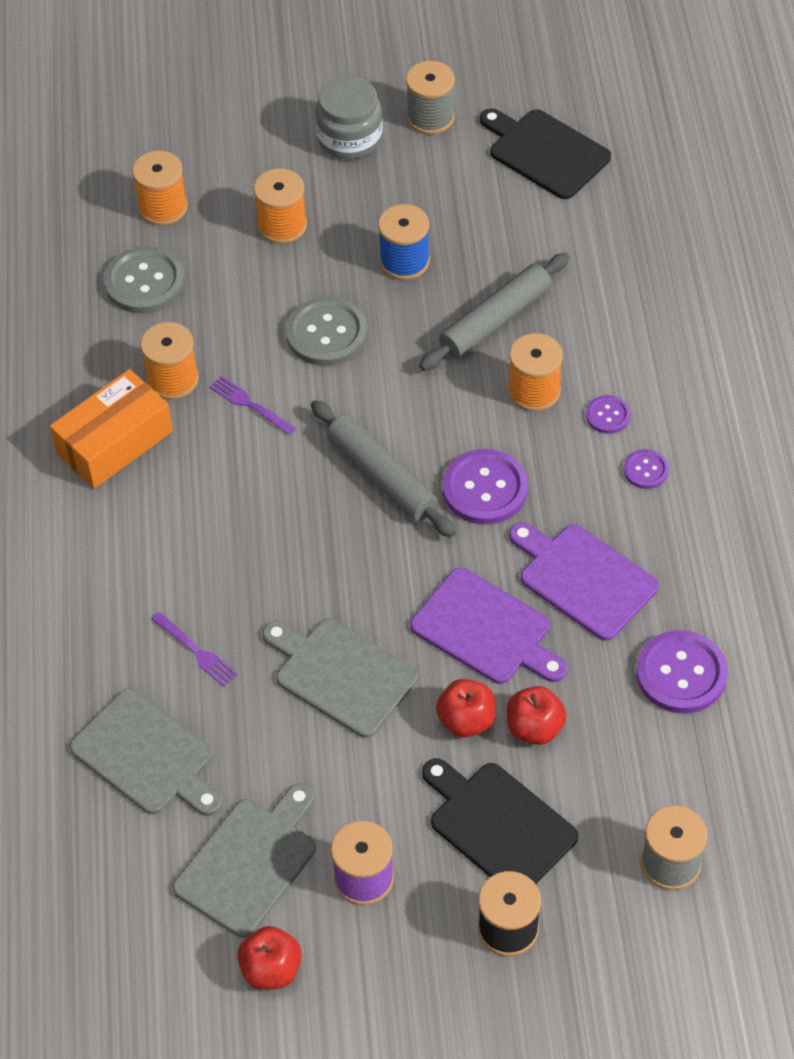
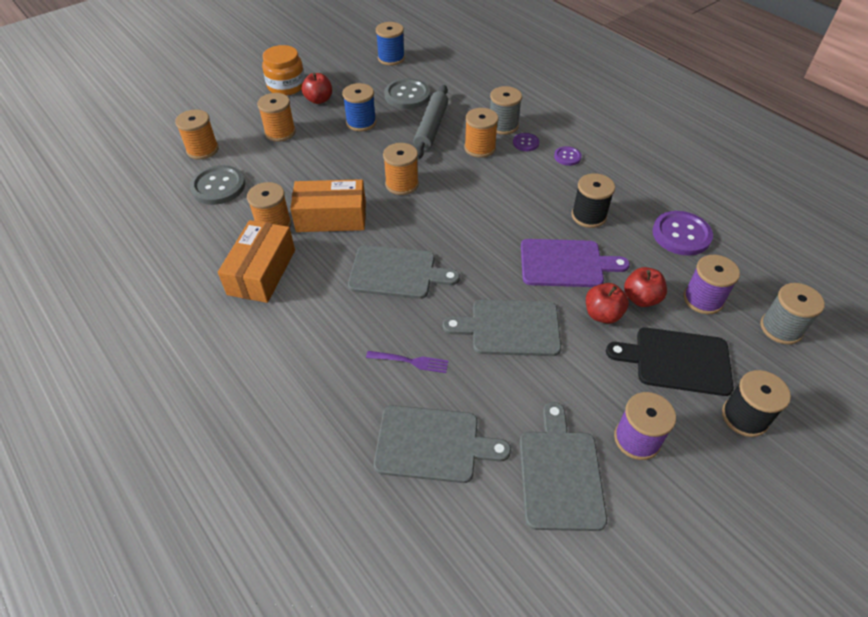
camera: 35 degrees left, 5 degrees down
(249, 404) = (331, 217): purple fork -> orange box
(269, 528) = (397, 272): none -> grey cutting board
(271, 969) = (641, 539): red apple -> red apple (319, 100)
(326, 333) = (347, 168): grey button -> grey button (407, 95)
(350, 138) = (286, 86): grey jar -> orange jar
(377, 398) = (402, 184): none -> orange spool
(382, 477) = (438, 218): grey rolling pin -> none
(430, 117) = (321, 65): grey spool -> grey spool (503, 125)
(485, 489) = (498, 199): purple button -> none
(545, 152) = (391, 58): black cutting board -> blue spool
(583, 579) = (588, 216): purple cutting board -> black spool
(612, 773) = (703, 299): none -> purple spool

